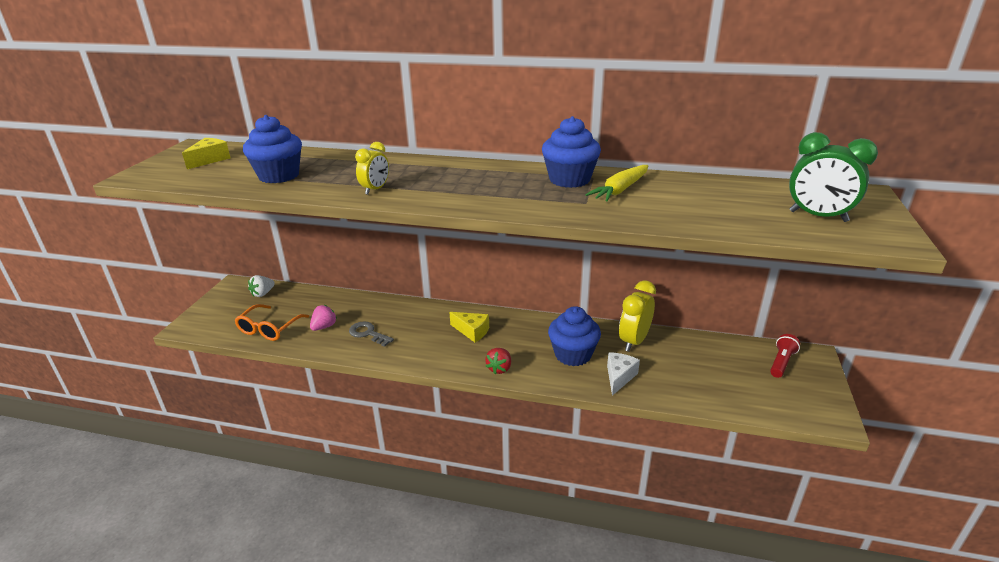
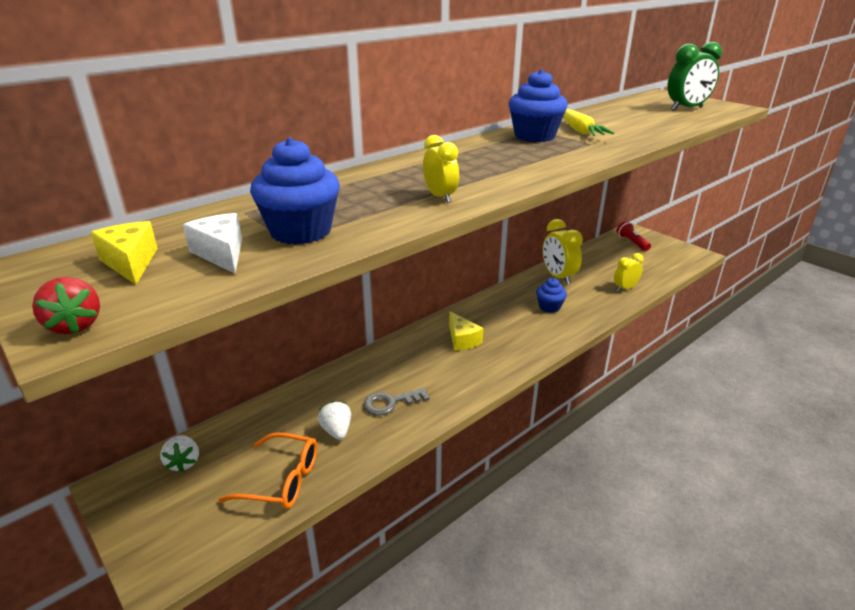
camera: 55 degrees left, 0 degrees up
(269, 329) = (281, 480): orange glasses -> orange glasses turned 45 degrees counterclockwise
(324, 327) = (336, 431): pink strawberry -> white strawberry
(472, 331) = (462, 340): yellow cheese -> yellow cheese turned 90 degrees clockwise
(499, 368) = (534, 347): red strawberry -> red strawberry (75, 325)
(573, 355) = (549, 307): blue cupcake -> blue cupcake, size x0.61
(619, 377) = (596, 301): white cheese -> white cheese (221, 253)
(668, 387) = (625, 288): none -> yellow clock

